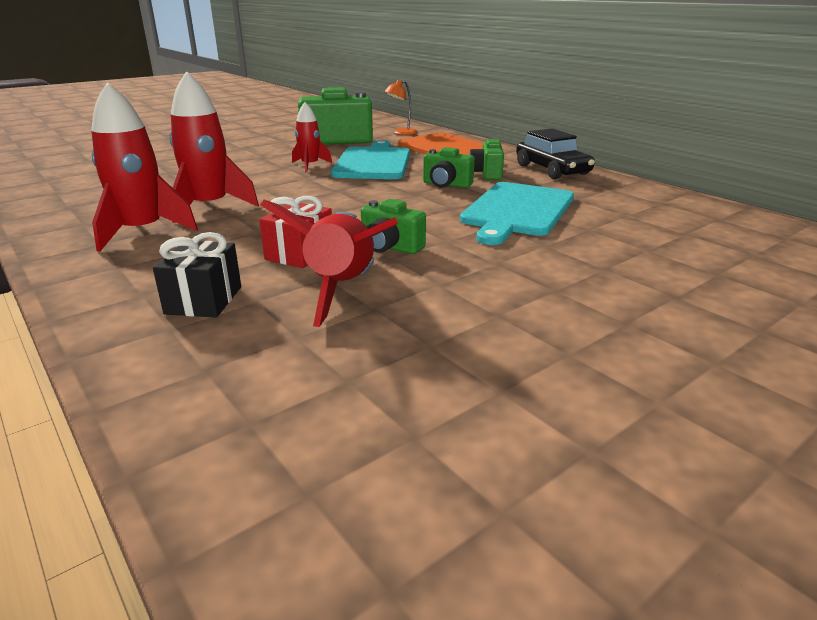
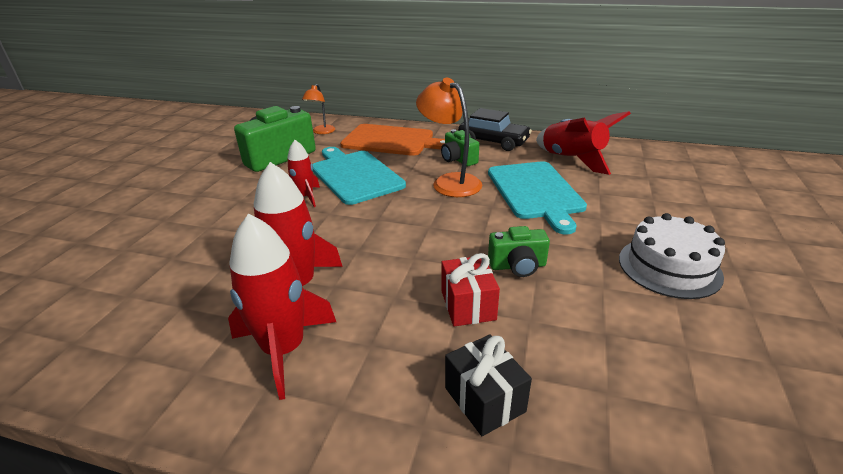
camera: 35 degrees left, 5 degrees up
(342, 289) = (557, 326): red rocket -> red rocket (572, 160)
(446, 185) = (450, 182): green camera -> orange lamp
(544, 296) = (669, 267): none -> white cake

